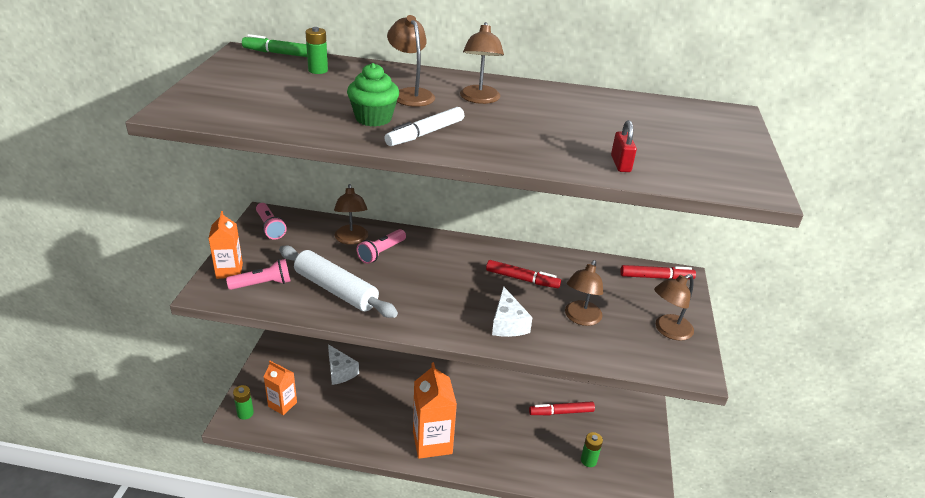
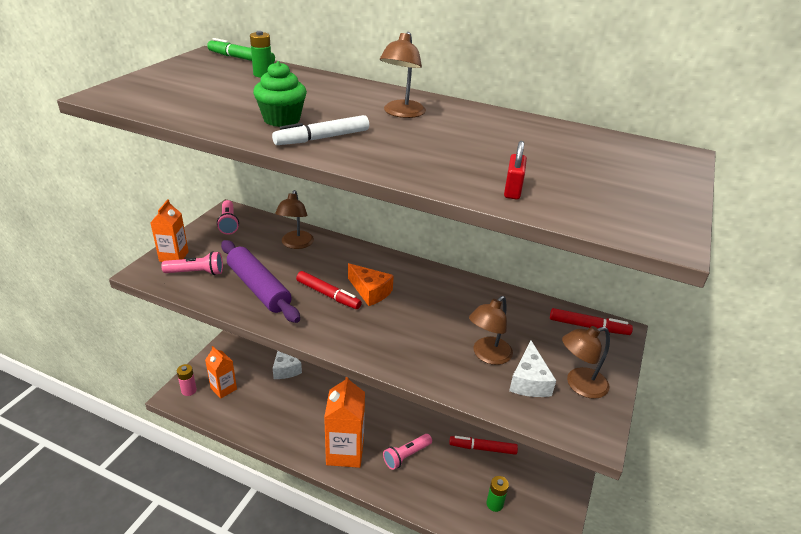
camera: 15 degrees right, 0 degrees up
(245, 413) = (189, 390): green battery -> pink battery
(336, 290) = (259, 288): white rolling pin -> purple rolling pin
(381, 252) = (317, 260): pink flashlight -> pink flashlight (406, 455)
(411, 94) = (335, 102): brown lamp -> none
(447, 276) = (370, 291): none -> orange cheese
(508, 323) = (409, 348): white cheese -> white cheese (529, 381)
(522, 279) = (443, 306): red marker -> red marker (328, 295)

